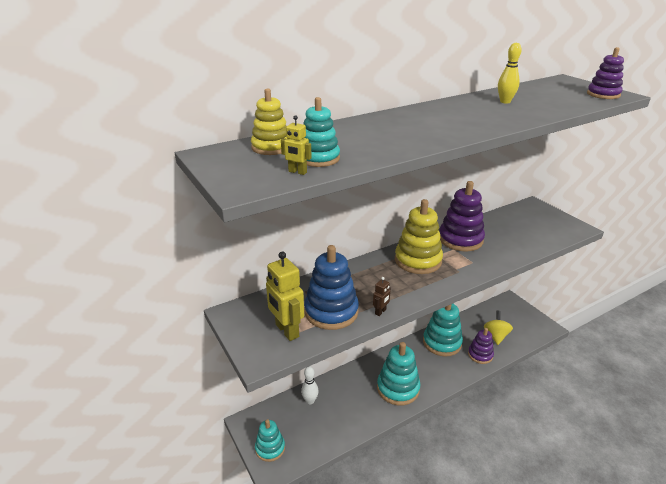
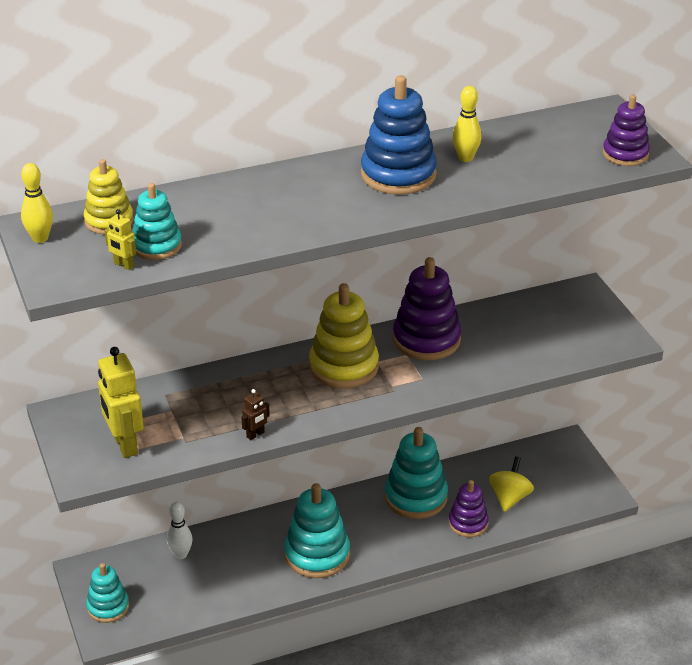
camera: 10 degrees right, 5 degrees up
(217, 161) = (40, 238): none -> yellow bowling pin
(331, 311) = (190, 427): blue stacking toy -> blue stacking toy (398, 175)

